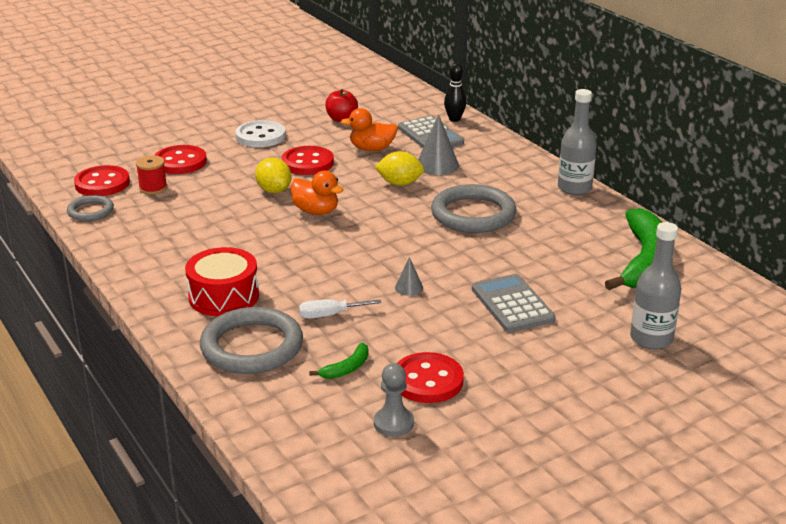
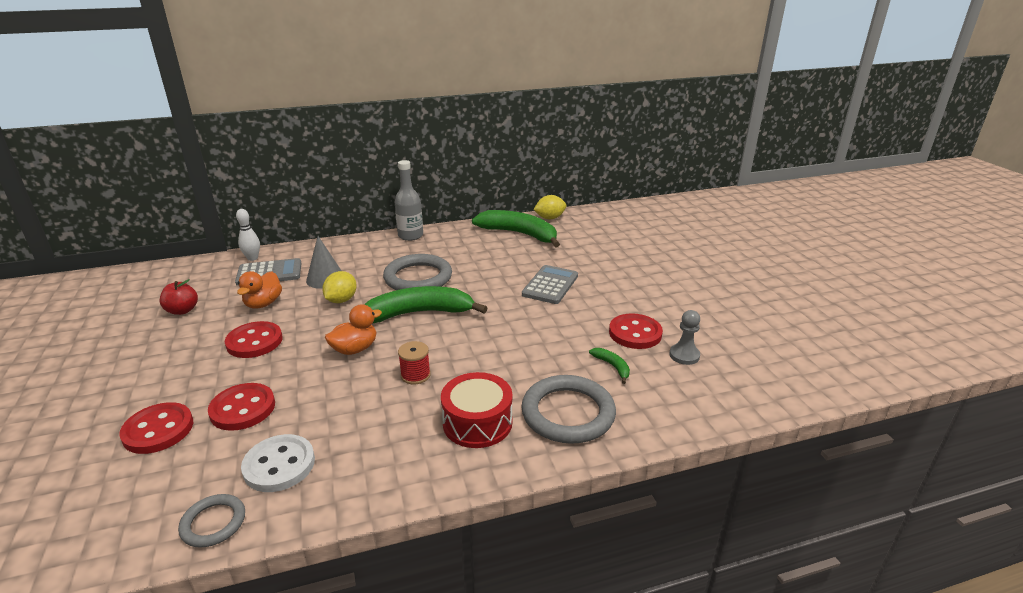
camera: 75 degrees left, 0 degrees up
(102, 183) = (144, 508): red button -> red button (242, 408)
(153, 188) = (203, 458): red spool -> red spool (415, 375)
(260, 136) = (161, 364): white button -> white button (279, 465)
(274, 190) = (292, 369): yellow lemon -> yellow lemon (549, 218)
(329, 315) = (534, 364): white screwdriver -> none
(397, 230) = (419, 313): none -> green banana
(409, 288) = (510, 322): grey cone -> none
(454, 119) = (252, 258): black bowling pin -> white bowling pin
(512, 304) = (550, 285): grey calculator -> grey calculator turned 120 degrees clockwise
(651, 339) = (605, 250): grey bottle -> none

